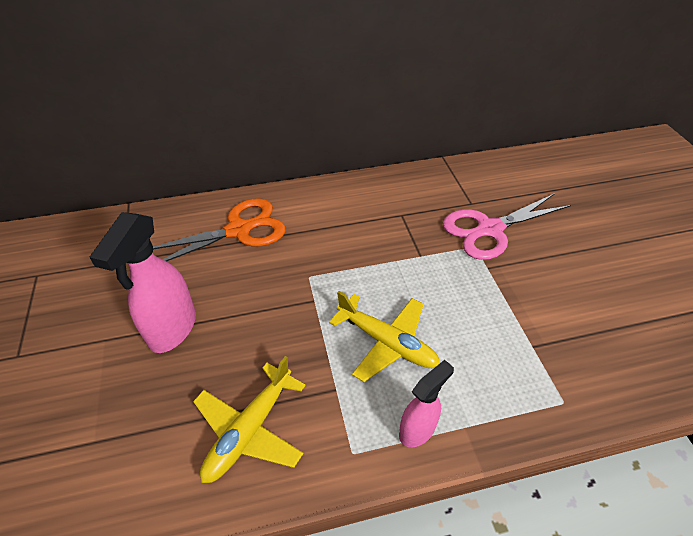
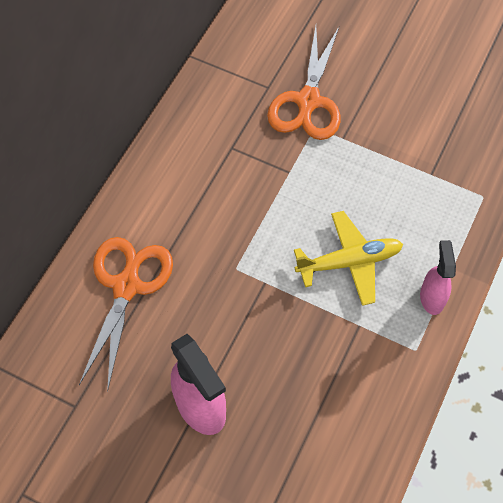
camera: 50 degrees left, 15 degrees up
(249, 430) = (345, 404): yellow plane -> none
(490, 229) = (308, 101): pink scissors -> orange scissors

